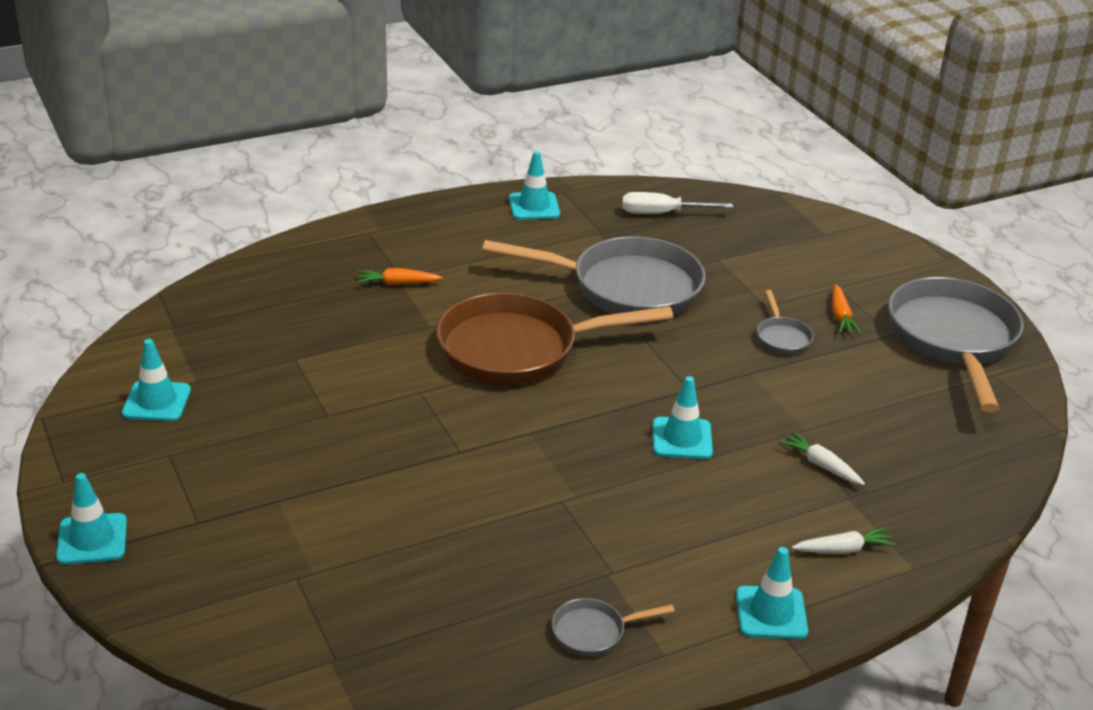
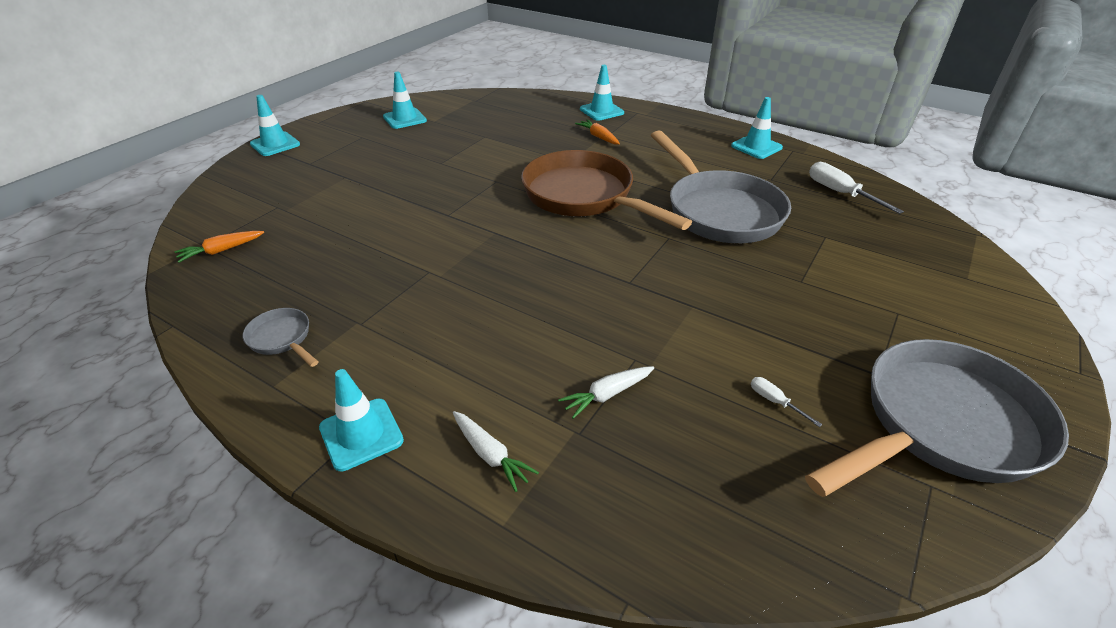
camera: 60 degrees right, 5 degrees up
(682, 438) = (560, 300): turquoise traffic cone -> turquoise traffic cone (601, 111)
(782, 337) = (769, 306): grey pan -> none
(821, 465) = (607, 395): white carrot -> white carrot turned 135 degrees counterclockwise
(840, 316) = (854, 330): orange carrot -> orange carrot (221, 251)
(884, 392) = (775, 401): none -> white screwdriver

